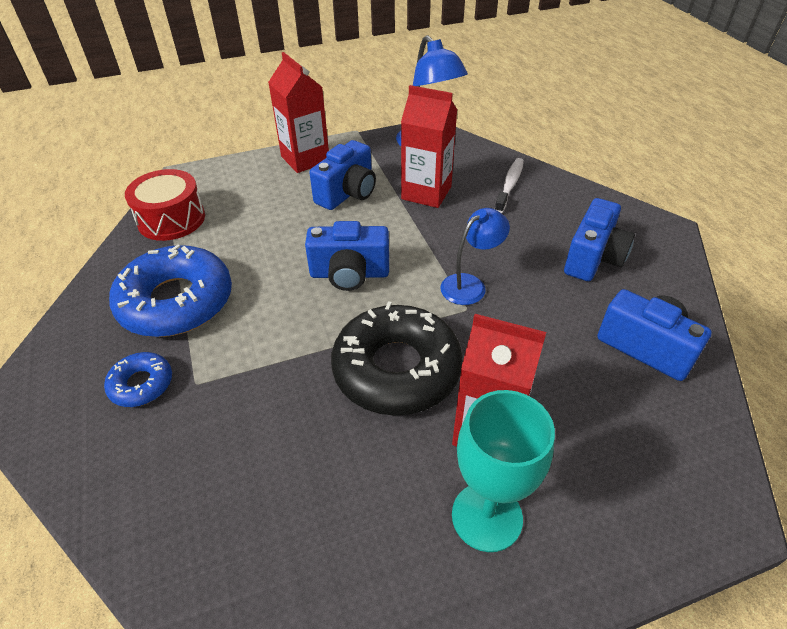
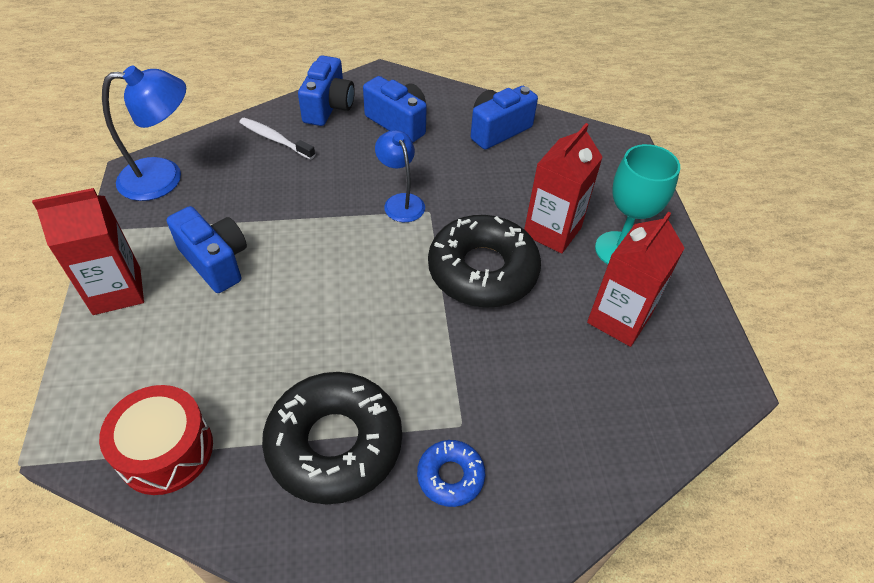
camera: 80 degrees left, 5 degrees up
(176, 302) = (334, 443): blue donut -> black donut
(349, 274) = (352, 282): blue camera -> blue camera (328, 107)
(426, 193) = (253, 199): red carton -> red carton (619, 319)

